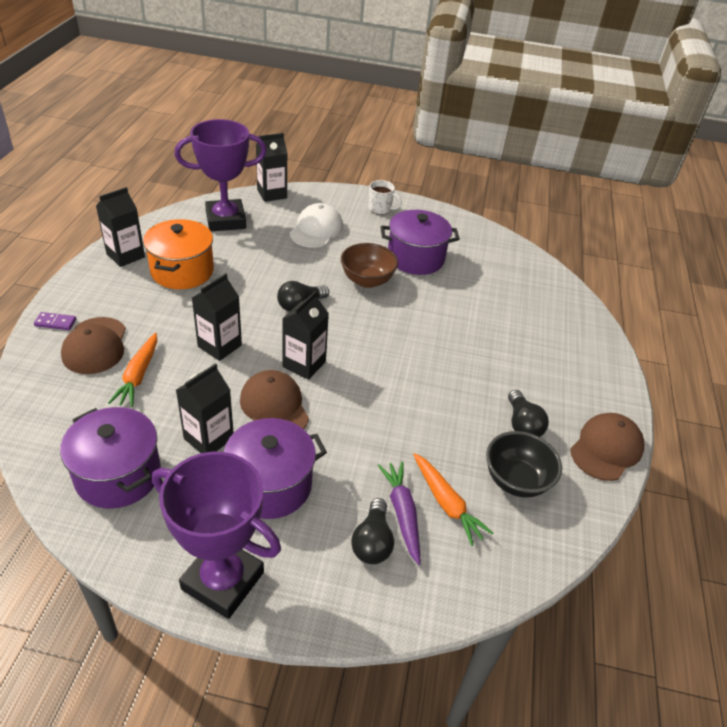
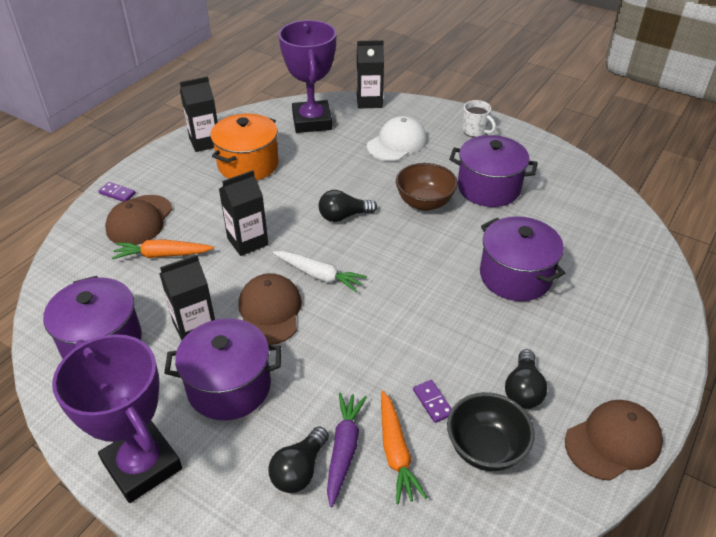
camera: 25 degrees right, 0 degrees up
(138, 375) = (162, 255): orange carrot -> orange carrot turned 60 degrees clockwise
(225, 220) = (312, 121): purple trophy -> purple trophy turned 75 degrees clockwise
(304, 364) = (319, 275): black carton -> white carrot
(456, 453) = (433, 402): none -> purple domino
(472, 331) = (515, 276): none -> purple pot

